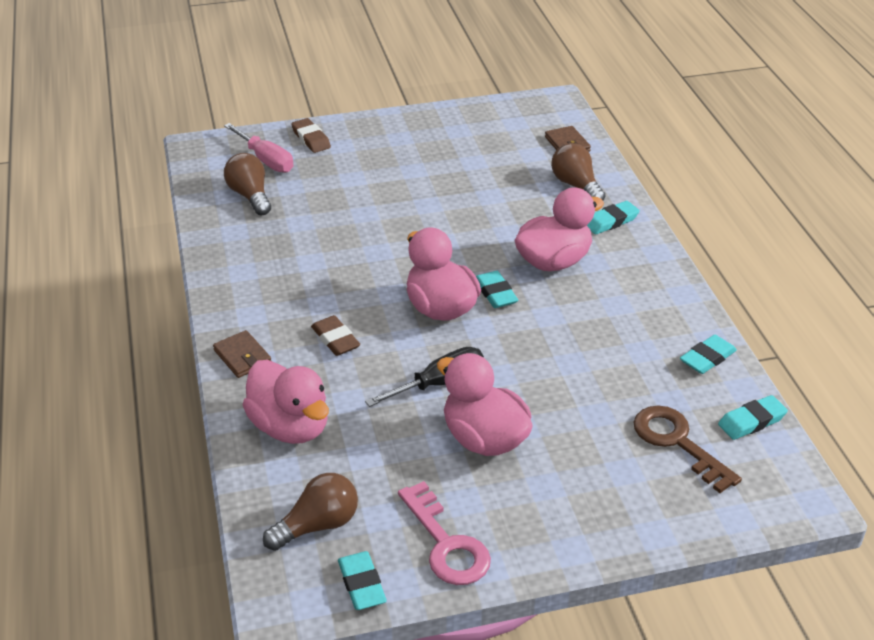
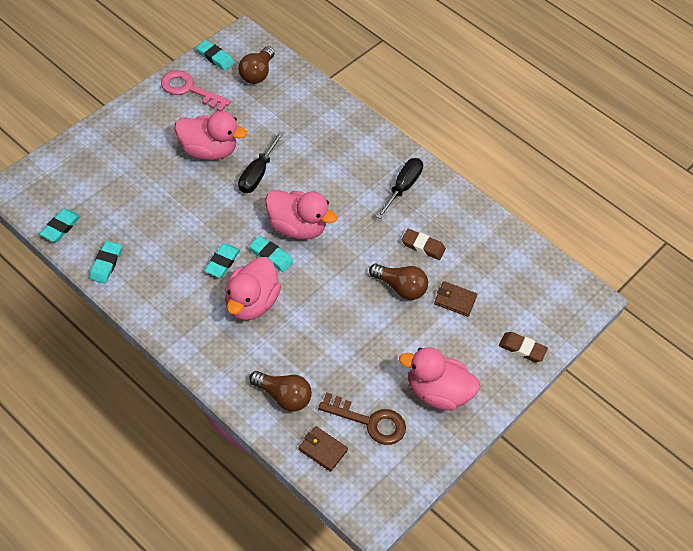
camera: 140 degrees right, 15 degrees up
(242, 357) = (379, 143): brown wallet -> brown wallet (455, 300)
(250, 196) = (502, 266): brown light bulb -> brown light bulb (400, 288)
(266, 160) = (529, 308): pink screwdriver -> none
(271, 299) = (402, 187): none -> black screwdriver
(290, 427) = (314, 114): pink duck -> pink duck (437, 393)
(335, 339) = (339, 177): brown eraser -> brown eraser (423, 246)
(611, 221) = (234, 366): turquoise eraser -> turquoise eraser (222, 262)
(677, 442) = (99, 194): brown key -> brown key (370, 422)

